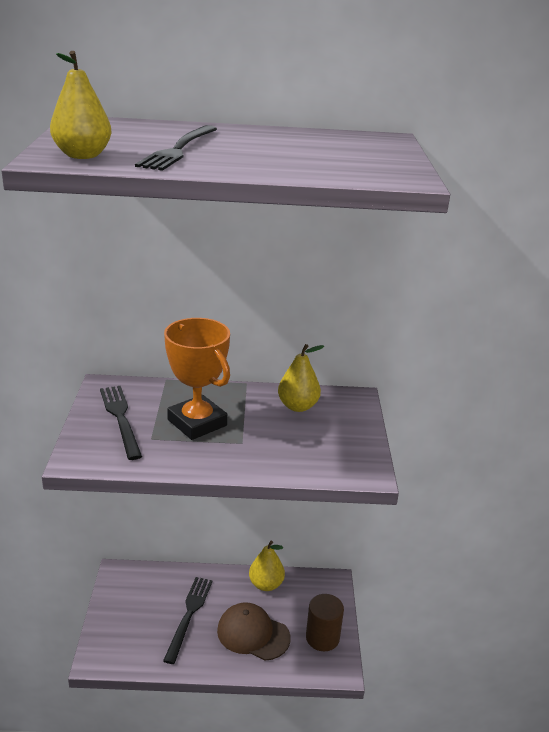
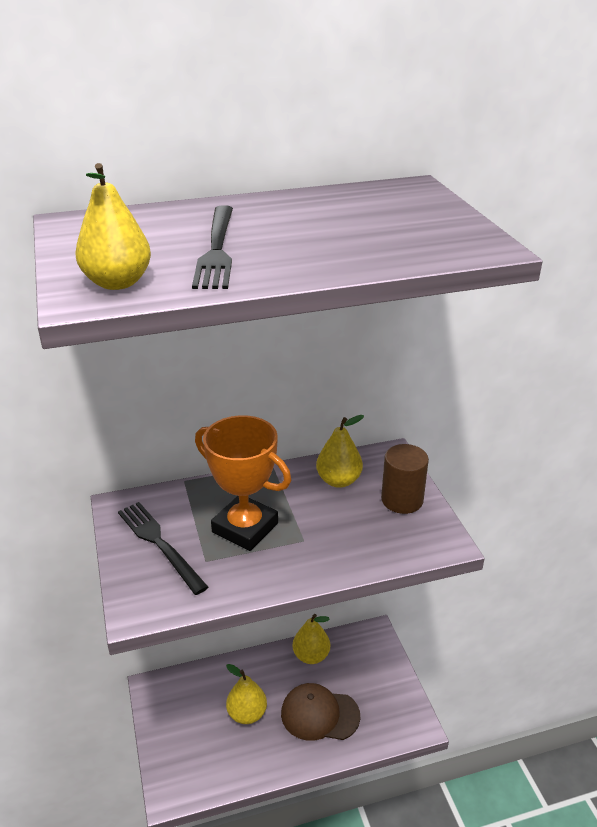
camera: 15 degrees left, 5 degrees up
(189, 615) = (247, 714): black fork -> yellow pear
(322, 638) = (388, 697): brown cylinder -> brown cylinder (402, 500)

